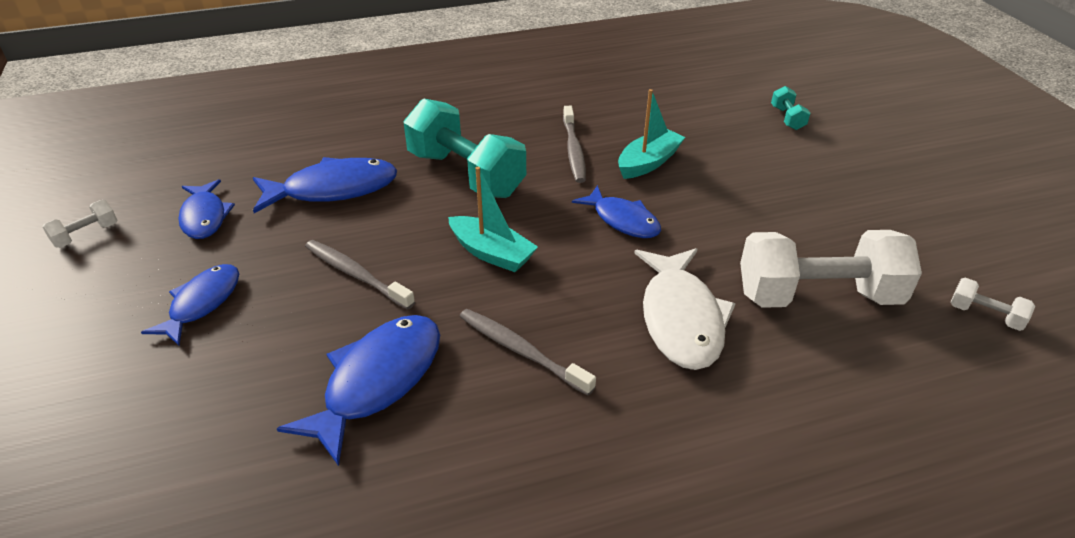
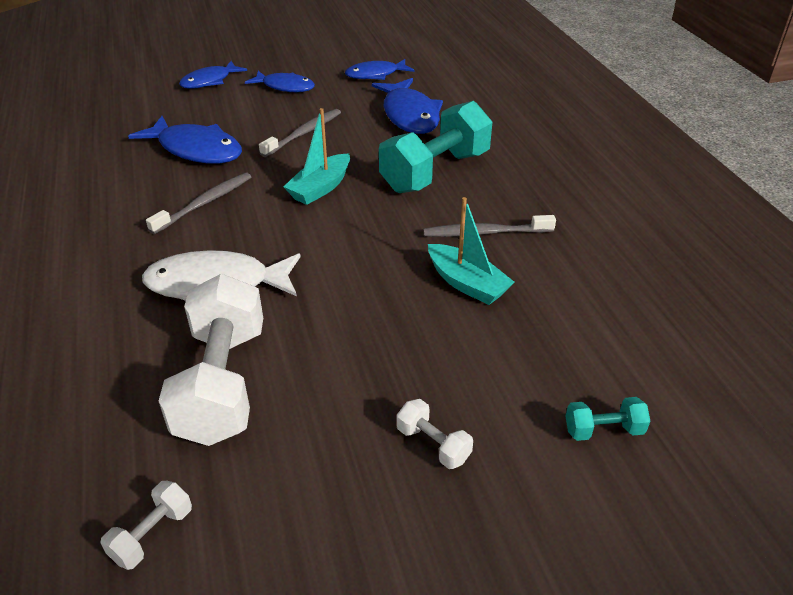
camera: 90 degrees right, 0 degrees up
(86, 235) = (358, 44): white dumbbell -> white dumbbell (433, 444)
(623, 220) = (361, 259): blue fish -> blue fish (209, 81)

